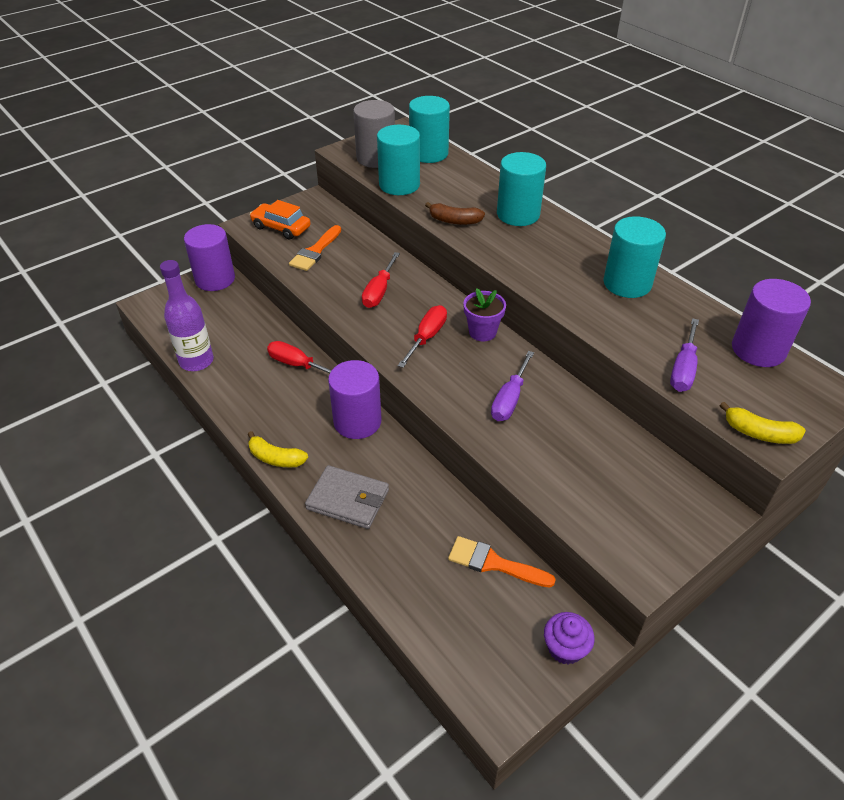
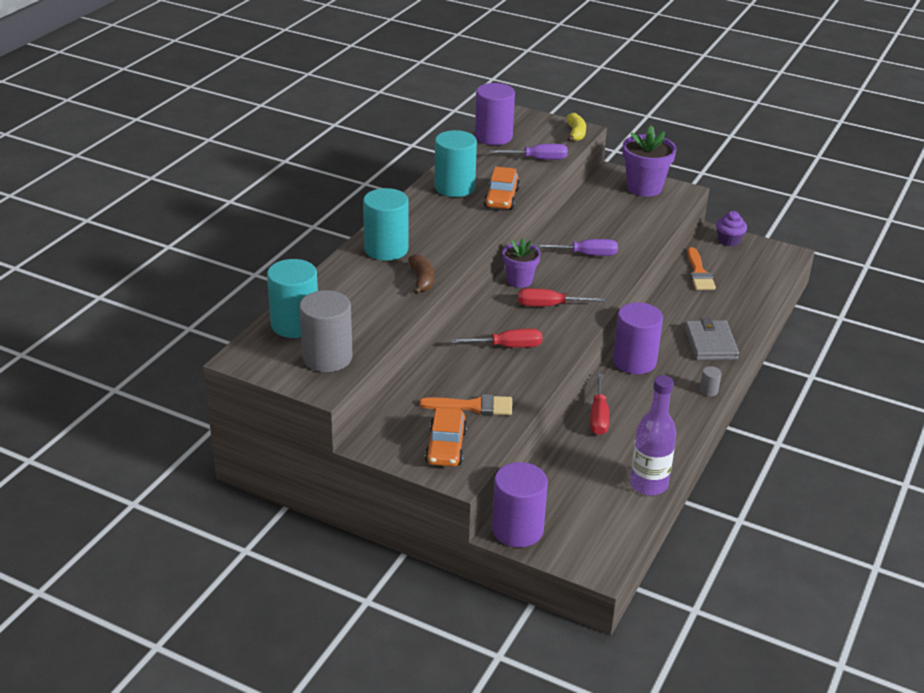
camera: 115 degrees left, 10 degrees down
(276, 458) = (708, 391): yellow banana -> grey cylinder
(399, 185) = (376, 327): turquoise cylinder -> none
(590, 309) = (501, 198): none -> orange car
(663, 527) = (644, 188): none -> purple flower pot

